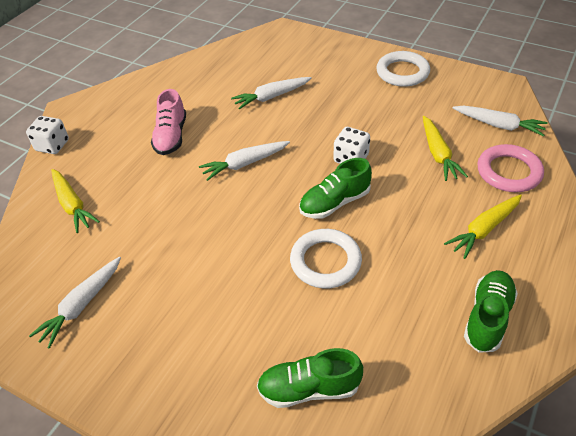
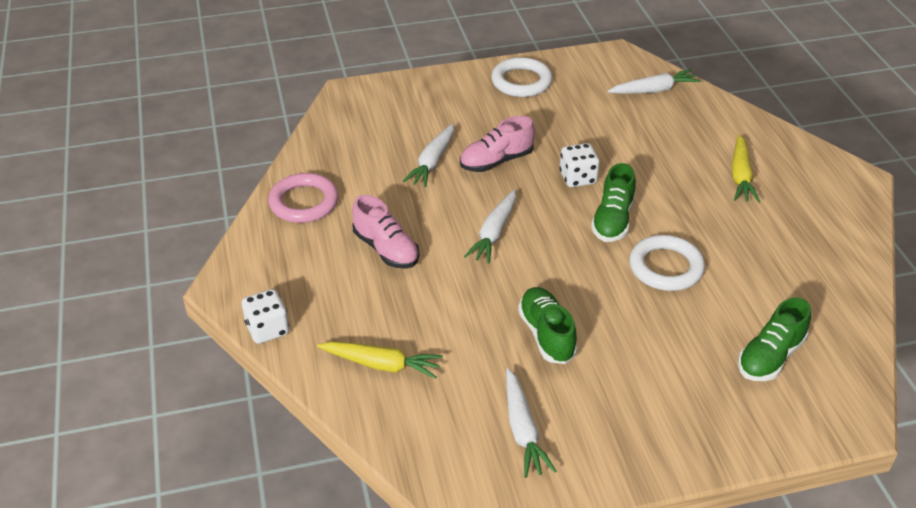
camera: 45 degrees left, 5 degrees down
(312, 117) = (496, 161): none -> pink shoe
(438, 154) = (639, 137): yellow carrot -> none
(487, 317) = (815, 234): green shoe -> green shoe (546, 335)
(508, 172) = (705, 124): pink ring -> pink ring (304, 202)

